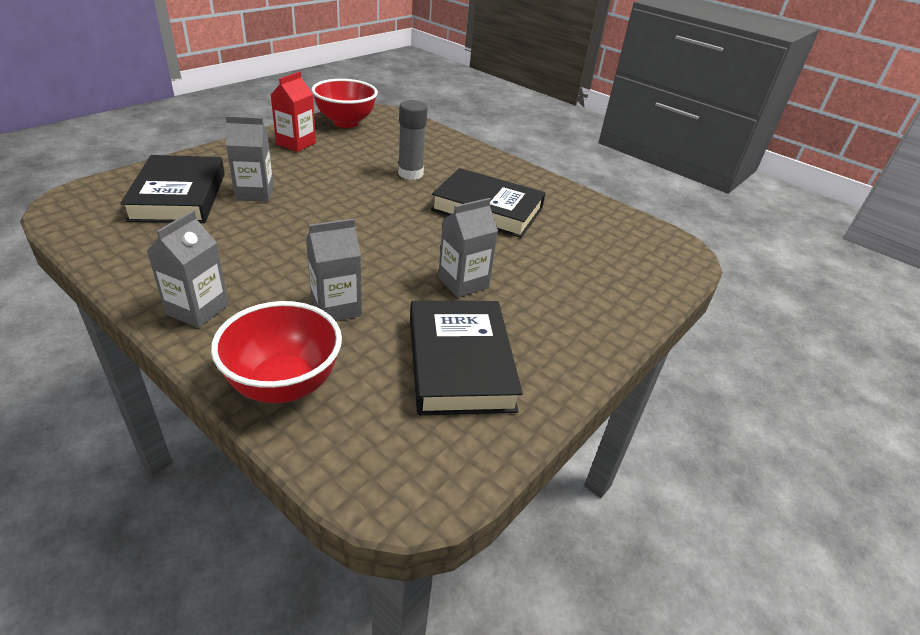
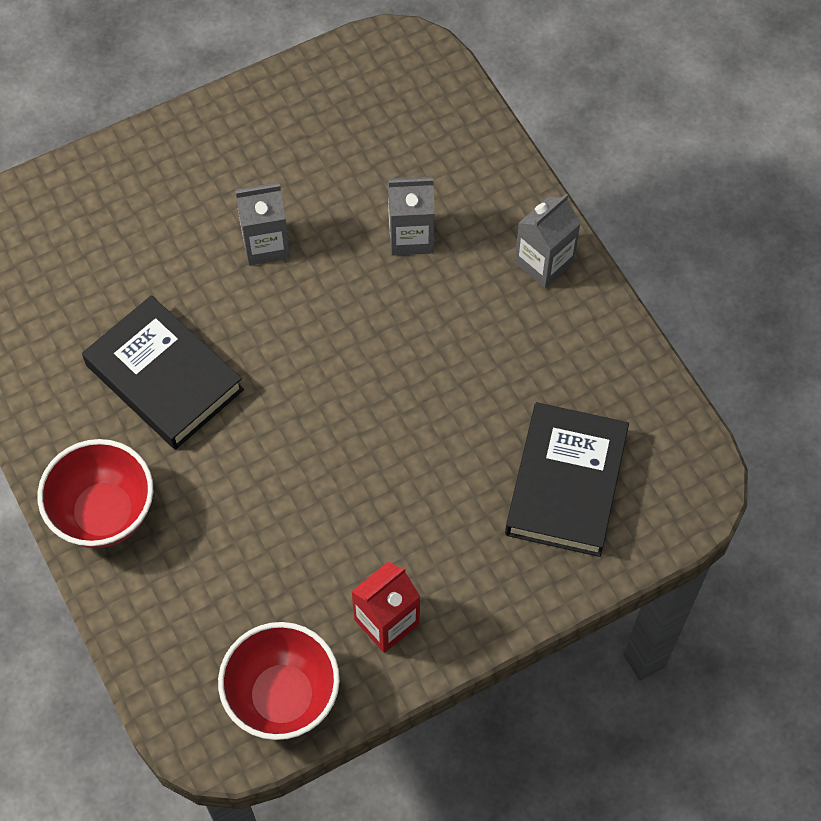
camera: 155 degrees left, 25 degrees up
(255, 193) = (468, 474): grey carton -> none
(284, 385) = (475, 156): red bowl -> red bowl (104, 513)
(410, 174) = (234, 492): grey glue stick -> none
(459, 363) = (318, 144): black book -> none

